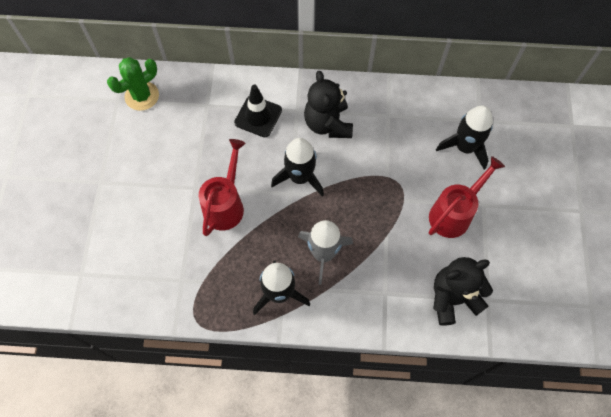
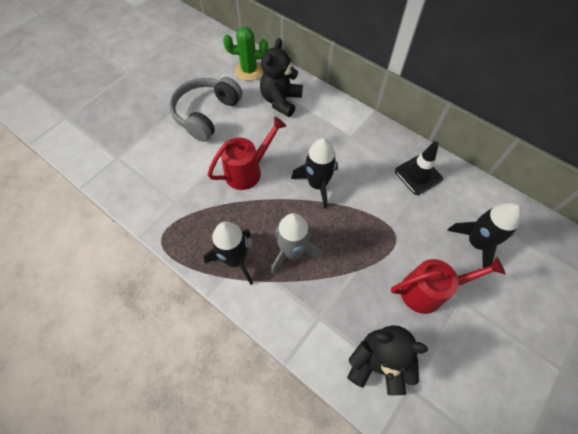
camera: 35 degrees right, 5 degrees down
(136, 171) = (206, 114): none -> grey headphones
(258, 116) = (318, 125): black traffic cone -> black traffic cone (418, 175)
(328, 124) = (368, 159): black teddy bear -> black teddy bear (281, 101)

